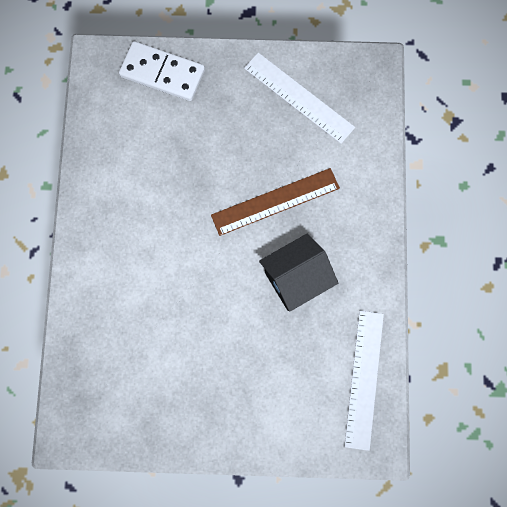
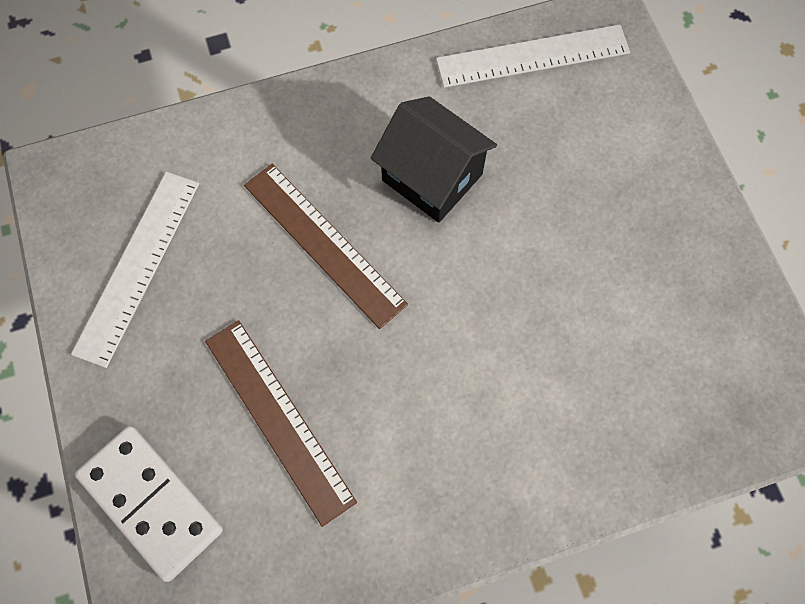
camera: 110 degrees left, 5 degrees down
(162, 73) = (151, 502): white domino -> white domino turned 45 degrees counterclockwise
(180, 146) = (278, 419): none -> brown ruler

